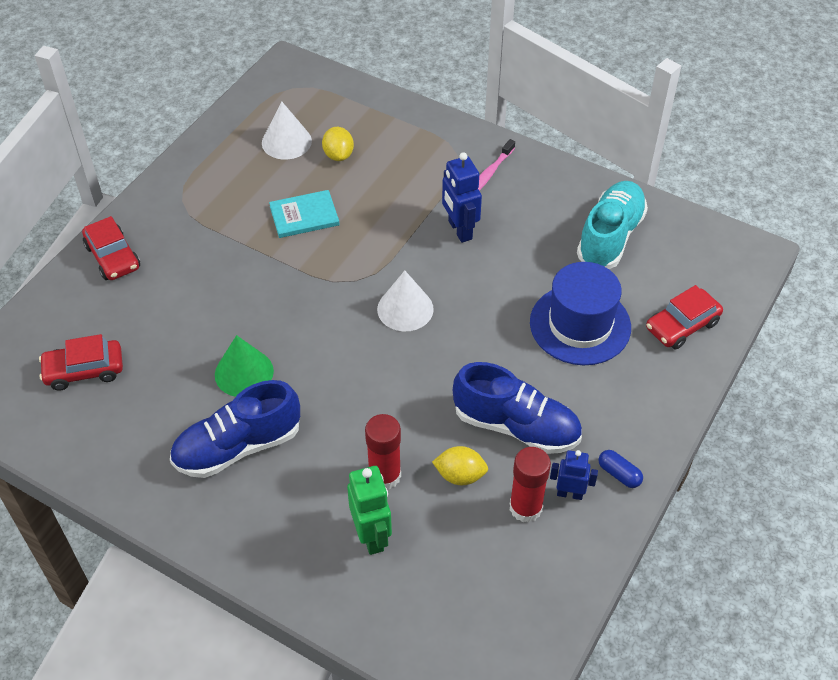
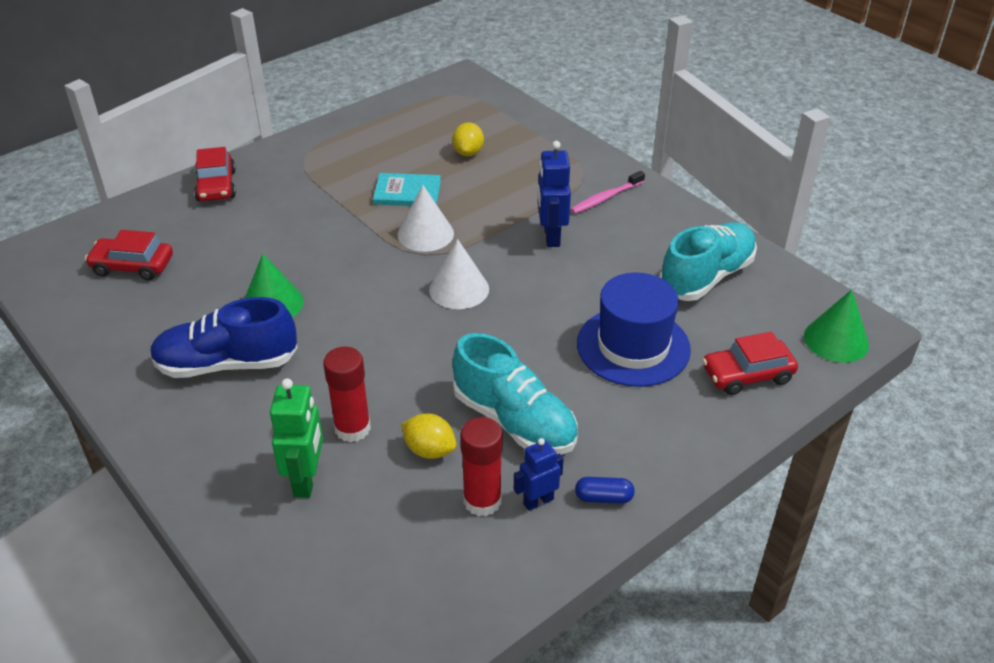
camera: 20 degrees right, 10 degrees down
(286, 141) = (426, 133): white cone -> white cone (425, 234)
(516, 426) = (514, 421): blue shoe -> turquoise shoe
(569, 493) = (538, 501): blue robot -> blue robot turned 60 degrees counterclockwise
(619, 474) = (603, 498): blue capsule -> blue capsule turned 60 degrees counterclockwise
(737, 271) = (836, 340): none -> green cone

